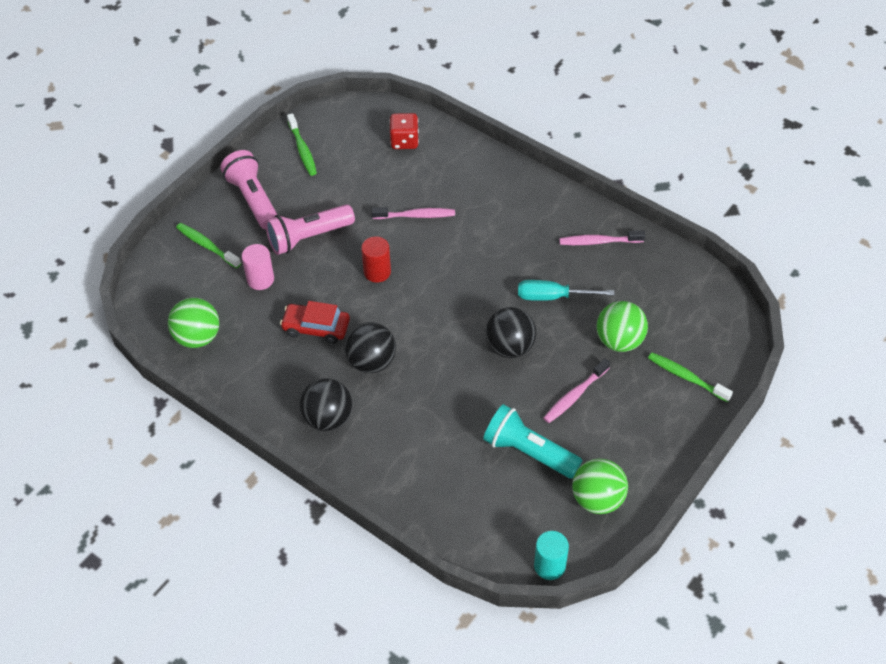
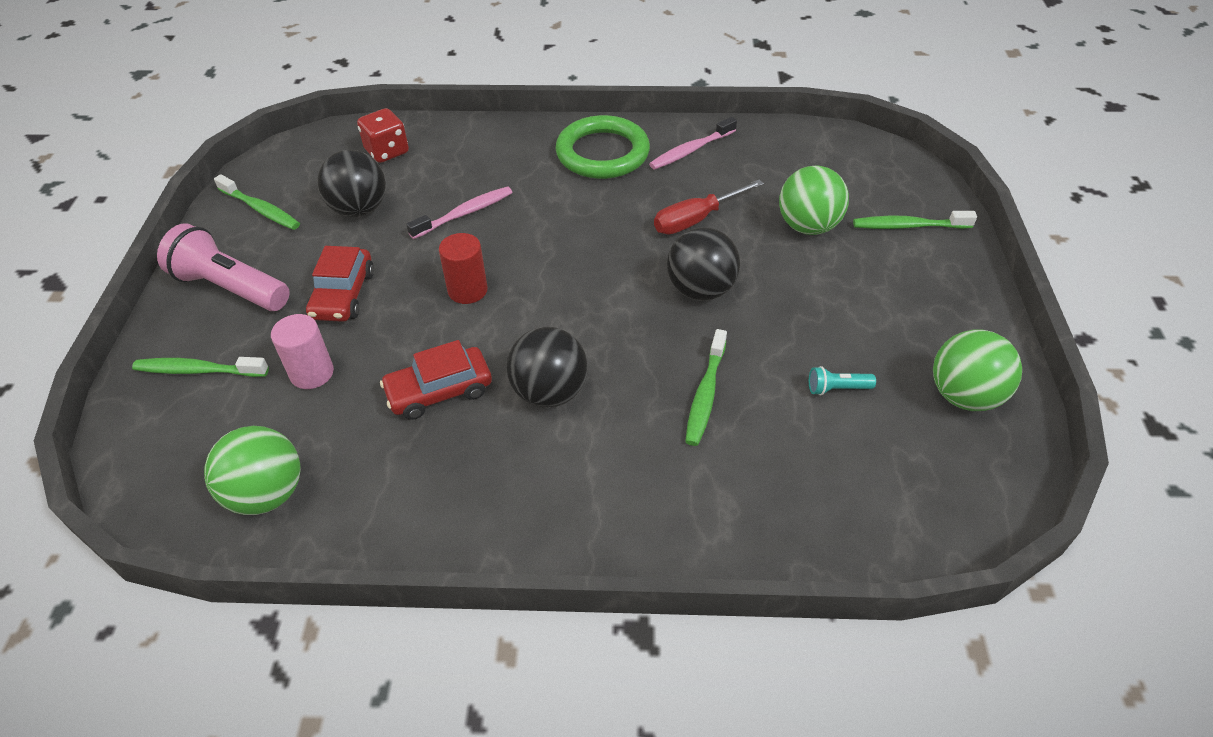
camera: 35 degrees left, 5 degrees down
(308, 237) = (343, 295): pink flashlight -> red car
(328, 418) = (552, 494): black ball -> black ball (359, 209)
(452, 412) = (705, 394): none -> green toothbrush
(529, 452) = (837, 388): turquoise flashlight -> turquoise flashlight, size x0.44
(538, 213) = (602, 153): none -> green ring
(549, 566) = (1001, 507): turquoise cylinder -> none
(552, 297) = (696, 220): turquoise screwdriver -> red screwdriver
(574, 395) = (821, 302): pink toothbrush -> none

